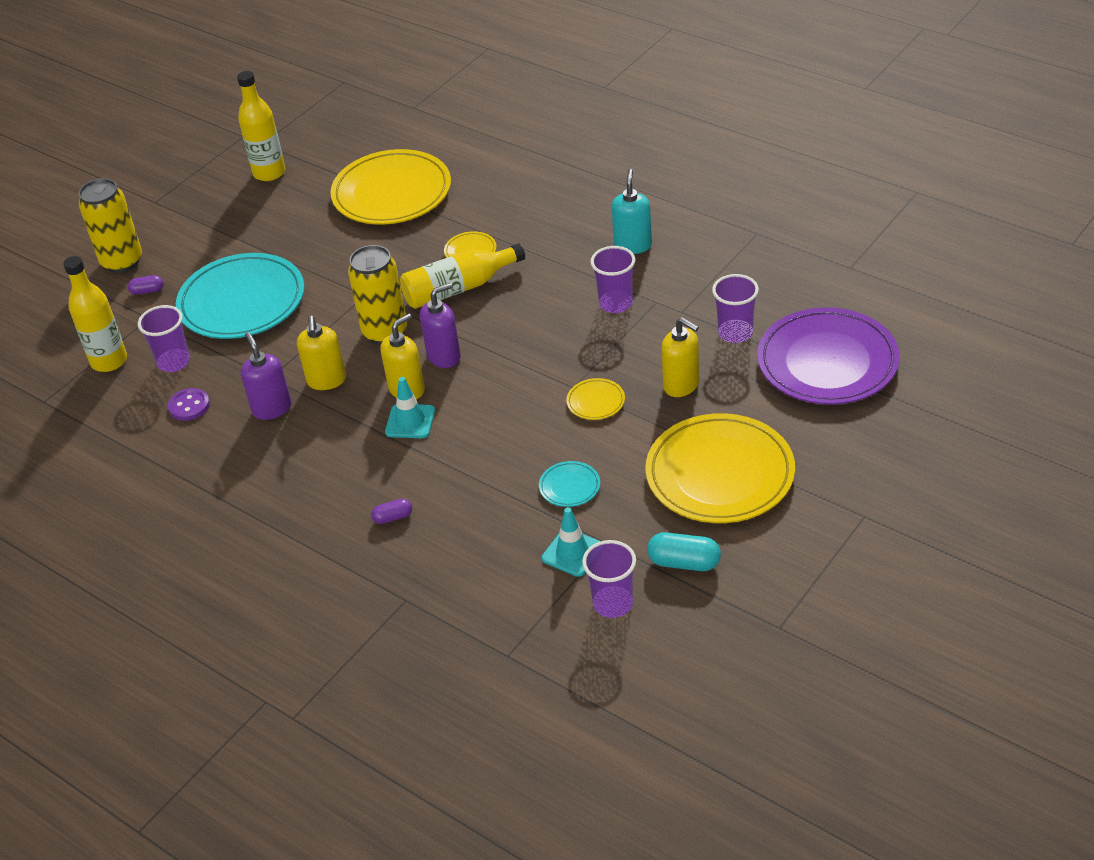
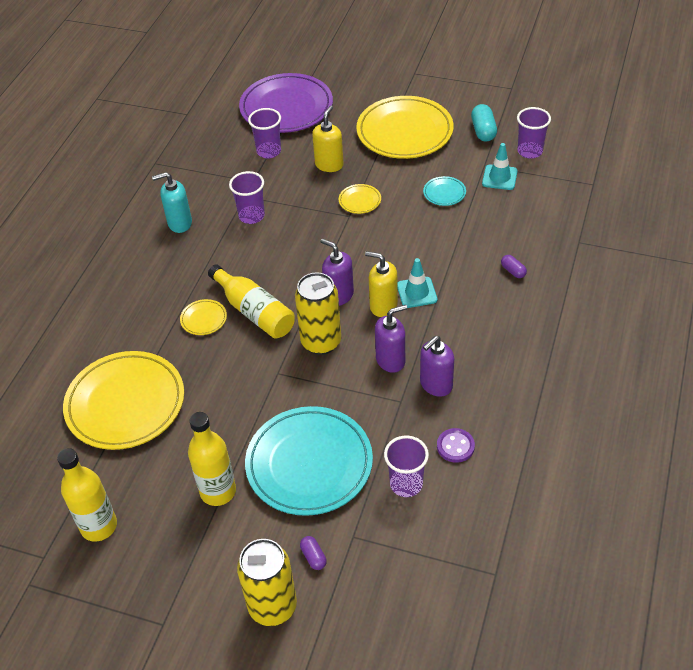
camera: 110 degrees left, 5 degrees up
(109, 361) = (423, 542): yellow bottle -> yellow bottle (218, 491)
(326, 380) = (390, 360): yellow soap dispenser -> purple soap dispenser

